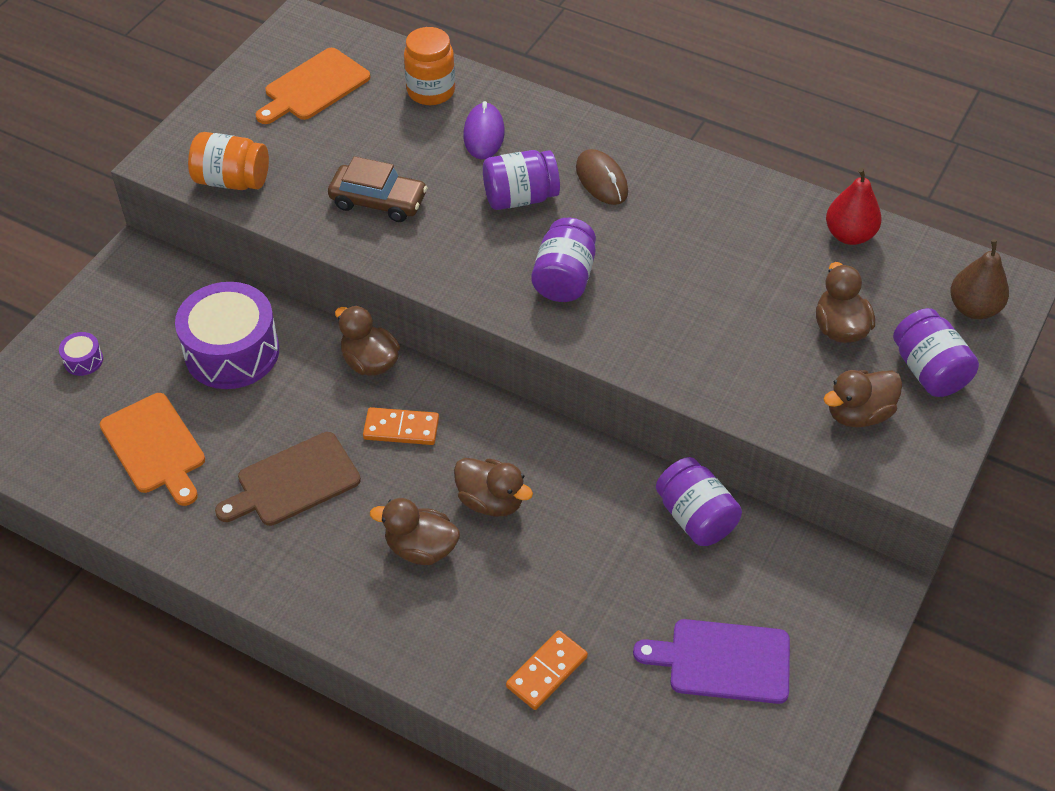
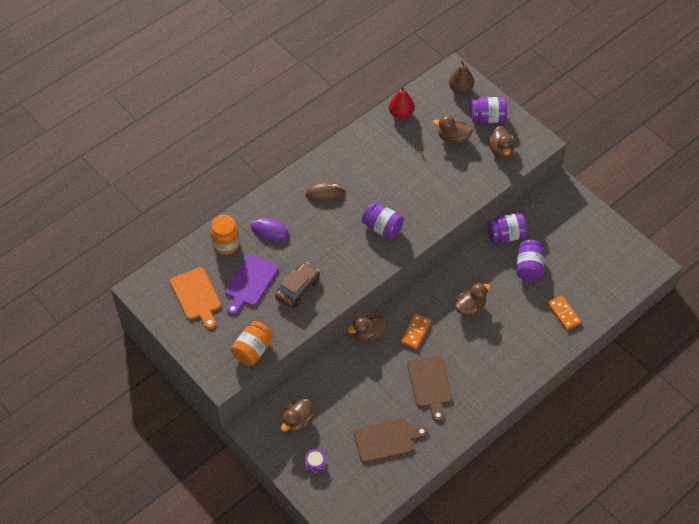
camera: 70 degrees left, 5 degrees up
(155, 447) = (386, 440): orange cutting board -> brown cutting board
(232, 352) = (337, 393): purple drum -> none
(421, 548) = (486, 342): brown duck -> brown duck (297, 422)
(520, 197) = (322, 229): purple jar -> purple jar (528, 267)
(723, 661) = (578, 251): purple cutting board -> purple cutting board (250, 283)

